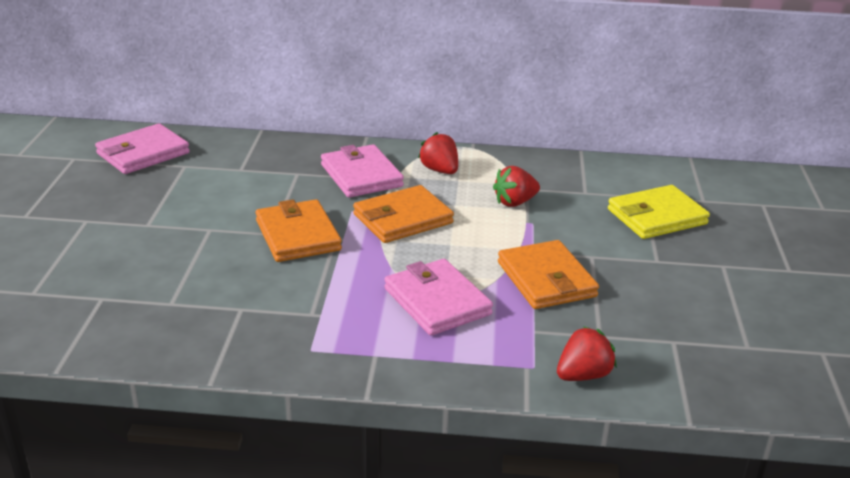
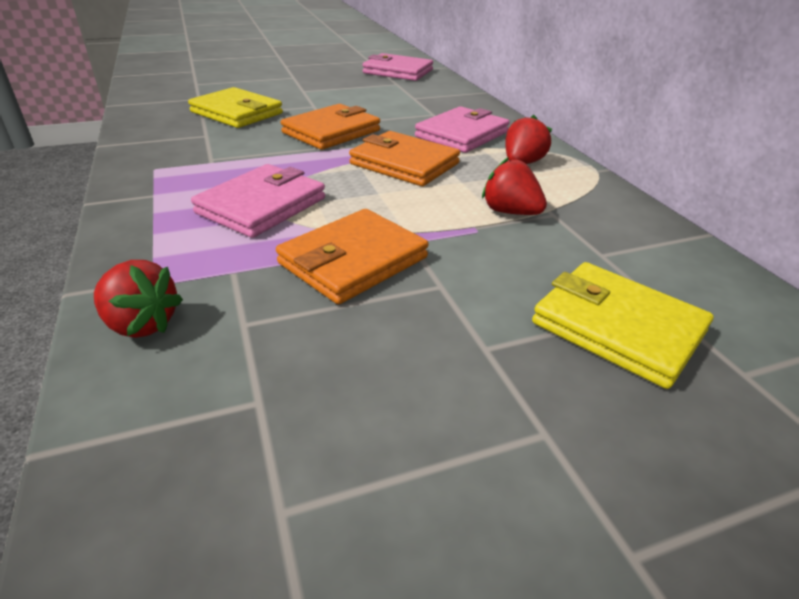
camera: 65 degrees right, 5 degrees up
(186, 279) = (236, 113): none -> yellow wallet

